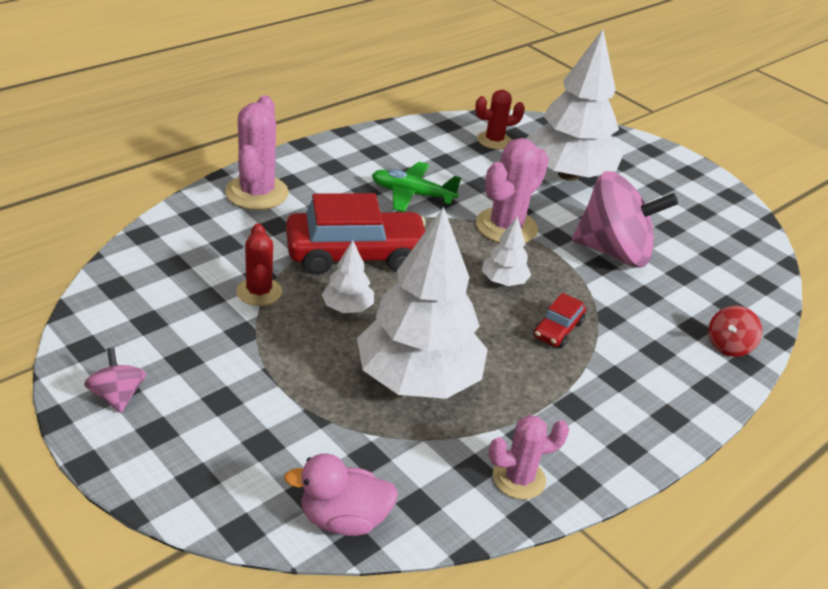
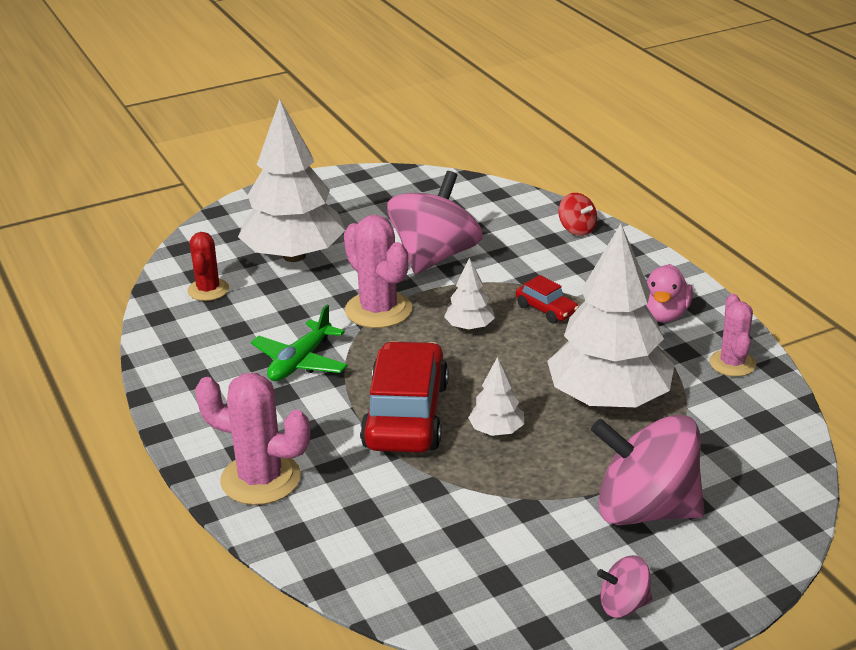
camera: 70 degrees left, 5 degrees down
(249, 408) = (645, 510): none -> pink spinning top
(259, 292) = (460, 491): red cactus -> none
(343, 519) = (783, 463): pink duck -> pink duck (663, 315)

